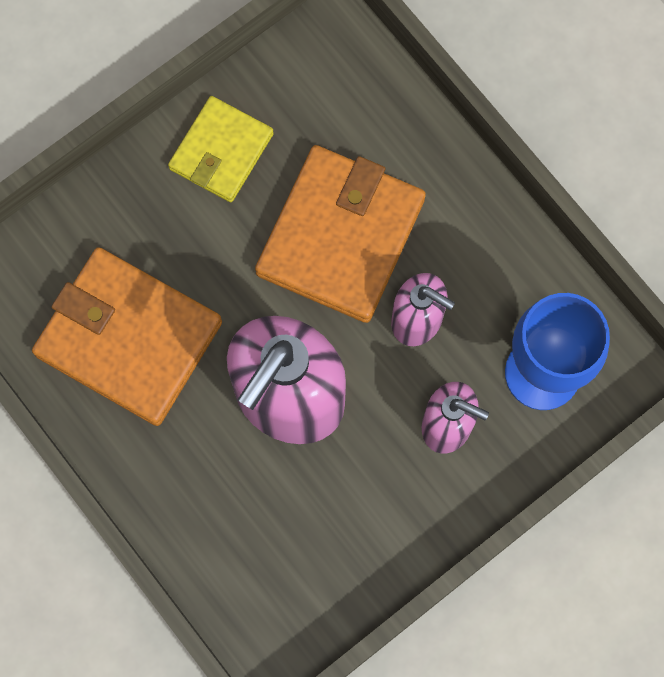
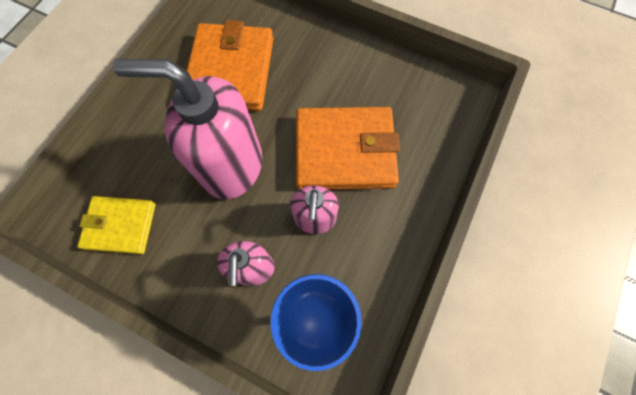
camera: 65 degrees right, 5 degrees down
(221, 151) = (361, 70): yellow wallet -> yellow wallet (120, 225)

